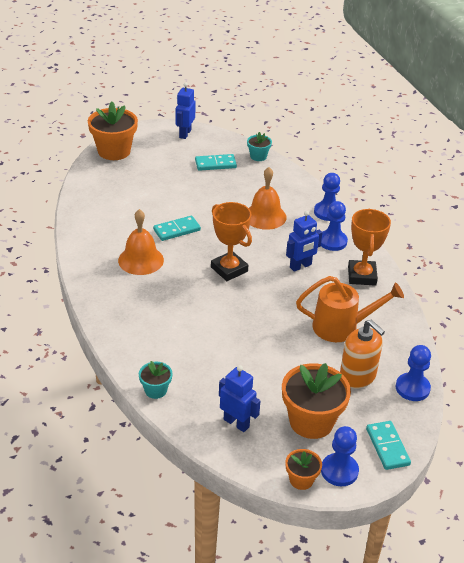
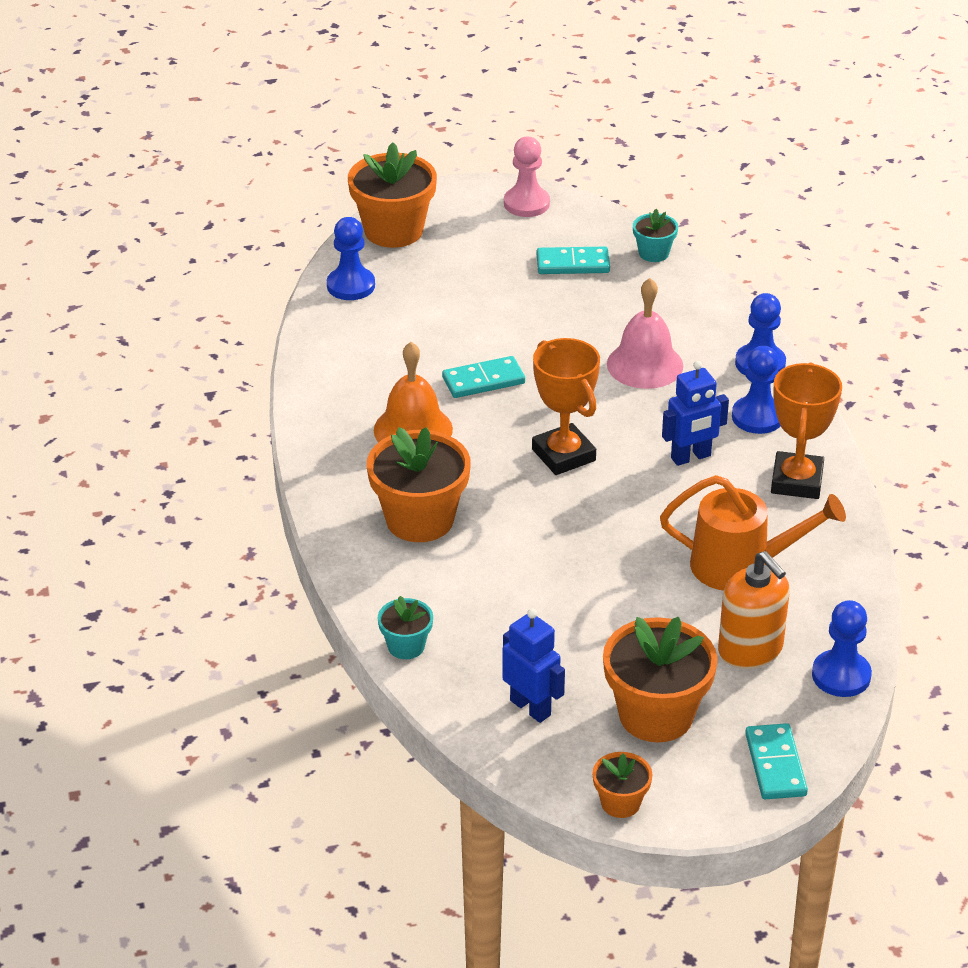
camera: 10 degrees right, 0 degrees up
(152, 312) = (419, 519): none -> orange flower pot
(185, 134) = (526, 204): blue robot -> pink pawn
(265, 216) = (645, 364): orange bell -> pink bell
(339, 471) = (686, 795): blue pawn -> blue pawn (351, 286)

